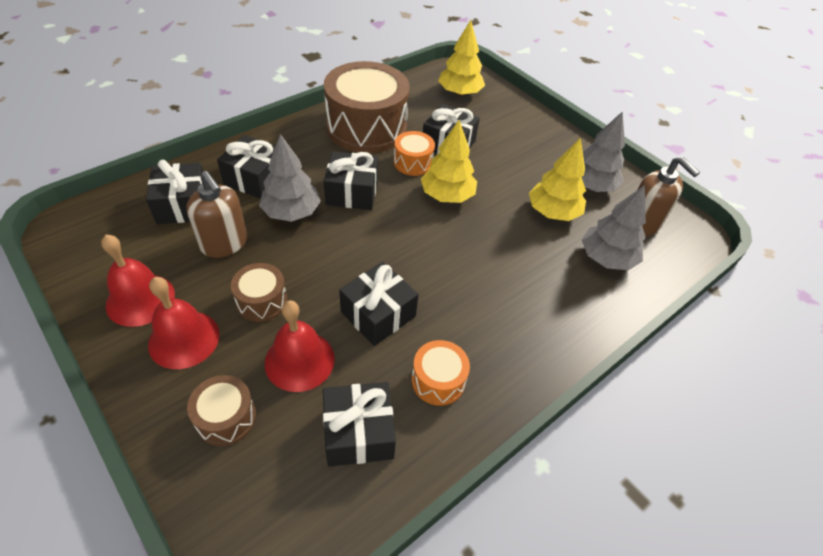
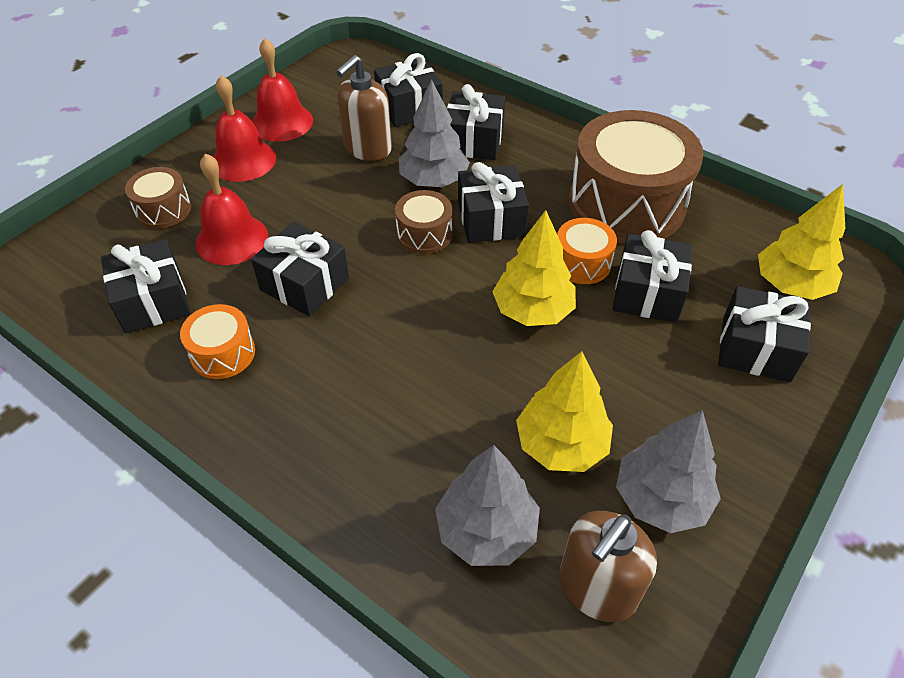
camera: 80 degrees right, 0 degrees up
(262, 301) = (300, 194): brown drum -> brown drum (424, 234)
(501, 121) = (755, 349): none -> black gift

